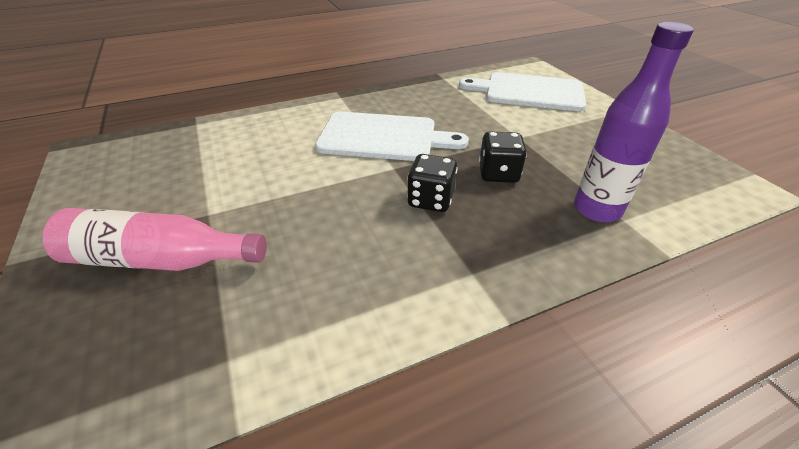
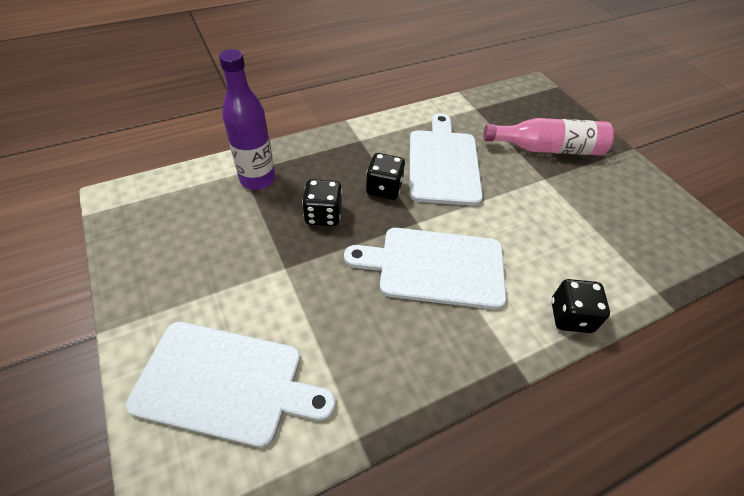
camera: 175 degrees right, 10 degrees up
(284, 113) = (570, 316): none -> black dice
(343, 233) = (443, 163): none -> white cutting board

